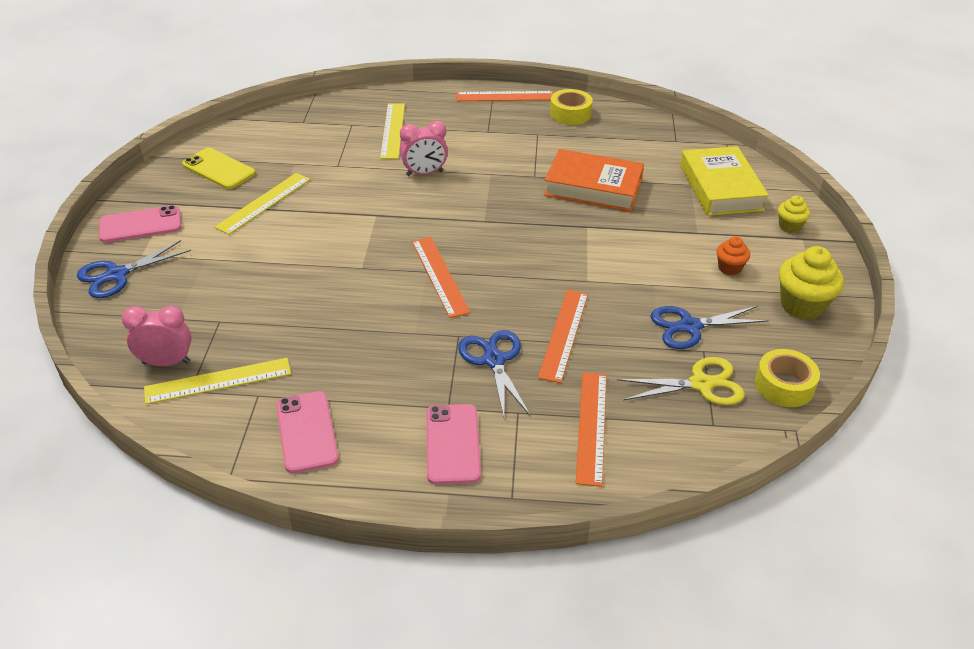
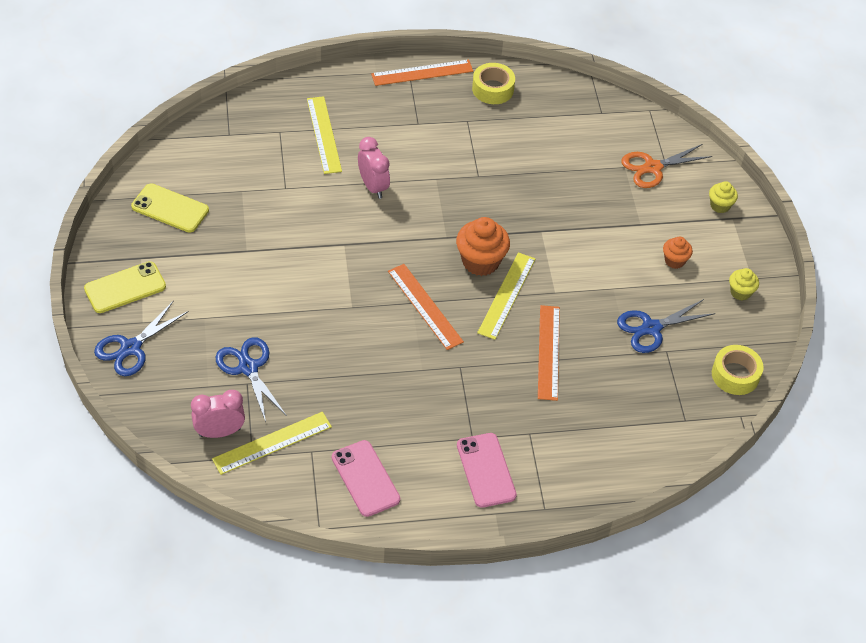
camera: 15 degrees left, 10 degrees up
(140, 225) = (125, 288): pink phone -> yellow phone
(264, 203) = (232, 244): yellow ruler -> yellow ruler (506, 295)
(424, 173) = (373, 187): pink clock -> pink clock turned 90 degrees counterclockwise
(494, 360) = (497, 387): blue scissors -> blue scissors (248, 368)
(513, 245) = (480, 262): none -> orange cupcake
(591, 426) = (591, 437): orange ruler -> none
(593, 187) = (536, 182): orange book -> none
(701, 384) = (669, 384): yellow scissors -> none
(720, 188) = (652, 167): yellow book -> orange scissors
(802, 305) = (740, 292): yellow cupcake -> yellow cupcake, size x0.56

